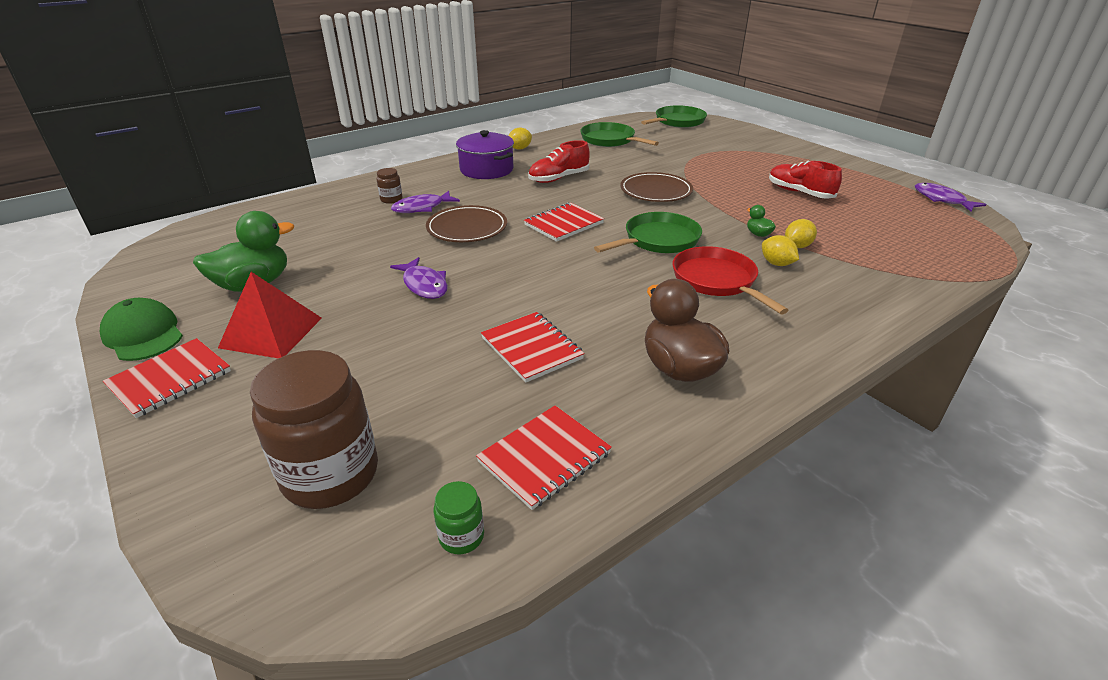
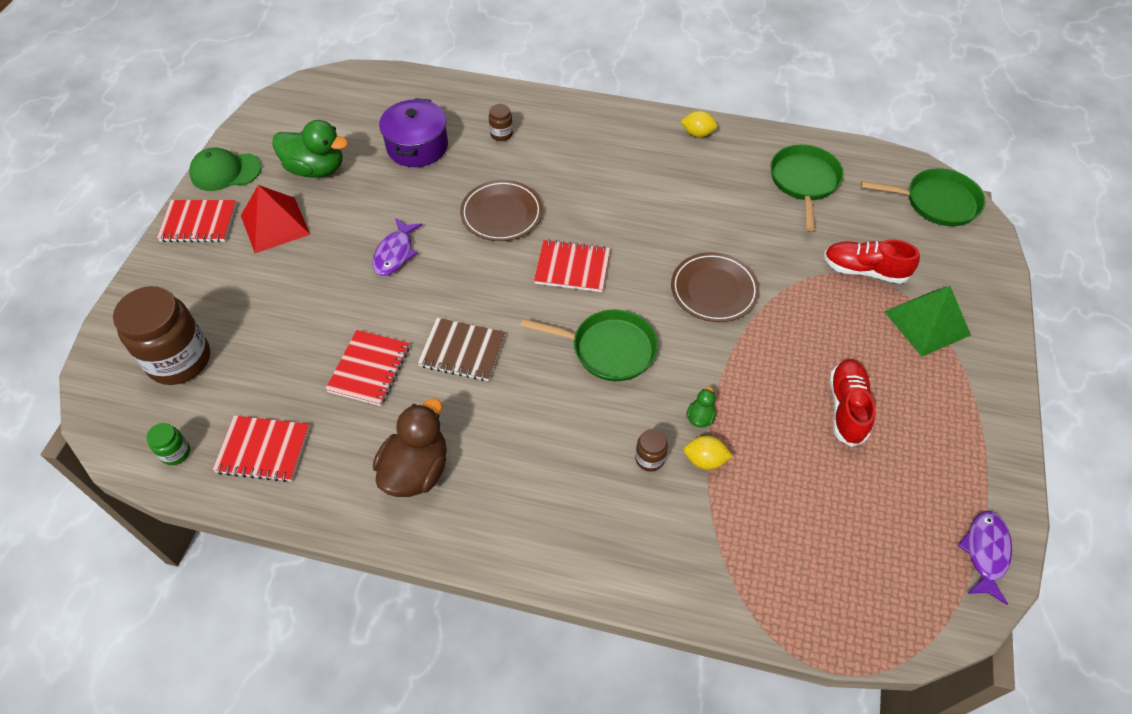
camera: 50 degrees right, 20 degrees up
(143, 334) = (225, 172): green cap -> green cap turned 105 degrees counterclockwise
(422, 208) = (506, 162): purple fish -> none
(486, 169) = (623, 146): purple pot -> purple pot (417, 146)
(559, 178) = (661, 205): red shoe -> red shoe (864, 270)
(578, 296) = (462, 351): none -> brown notebook
(717, 281) = (573, 429): red pan -> none
(760, 153) = (926, 323): none -> green pyramid
(776, 264) = (649, 459): yellow lemon -> brown jar

